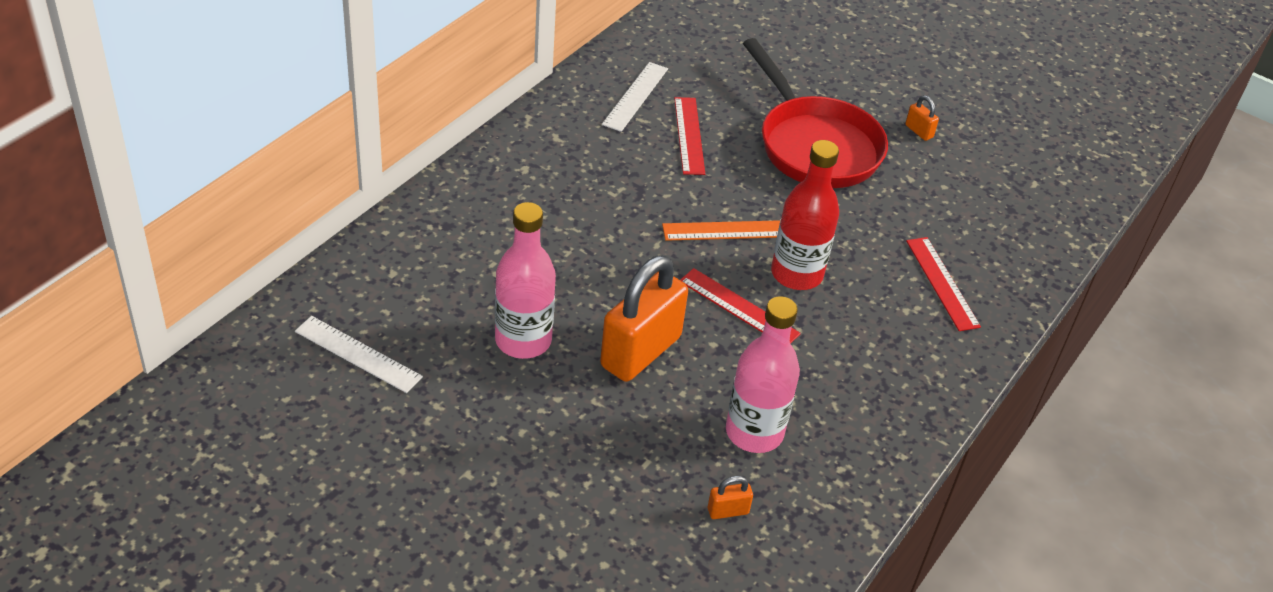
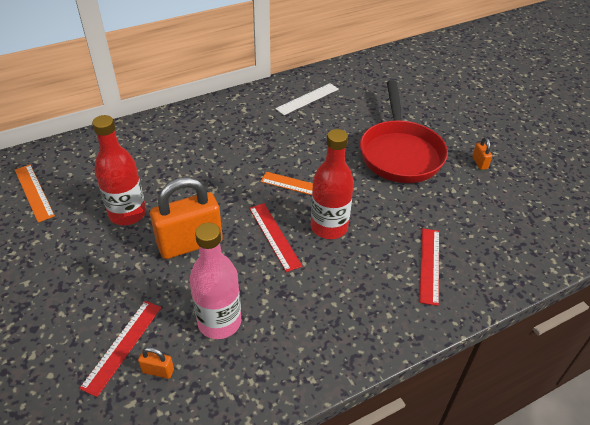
camera: 30 degrees right, 0 degrees up
(358, 354) = (34, 192): white ruler -> orange ruler
(523, 340) = (127, 214): pink bottle -> red bottle
(689, 135) = (323, 127): red ruler -> red ruler (122, 346)

